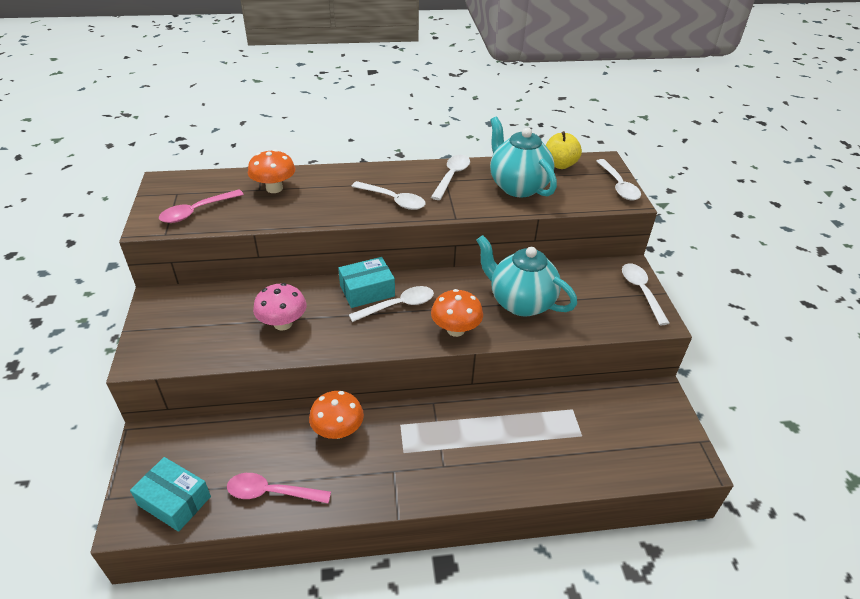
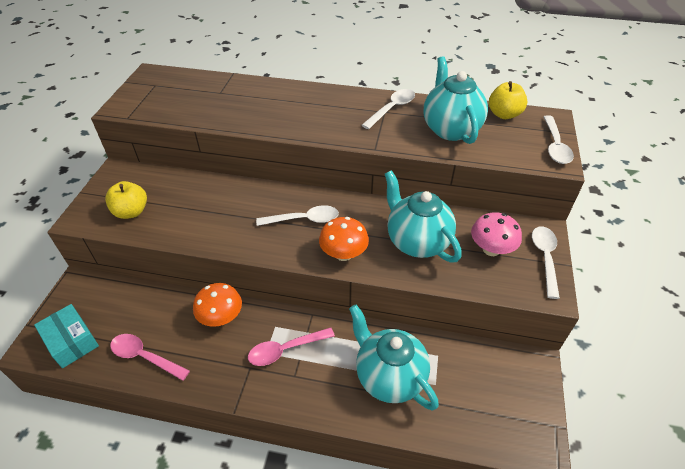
camera: 20 degrees right, 5 degrees up
(196, 211) = (161, 103): pink spoon -> pink spoon (285, 350)
(200, 338) = (131, 212): none -> yellow apple
(274, 188) = (232, 94): orange mushroom -> none
(283, 323) = (200, 214): pink mushroom -> pink mushroom (491, 249)
(367, 291) = (284, 200): turquoise box -> none
(393, 200) = (327, 122): white spoon -> none
(536, 440) = (389, 376): none -> turquoise teapot

